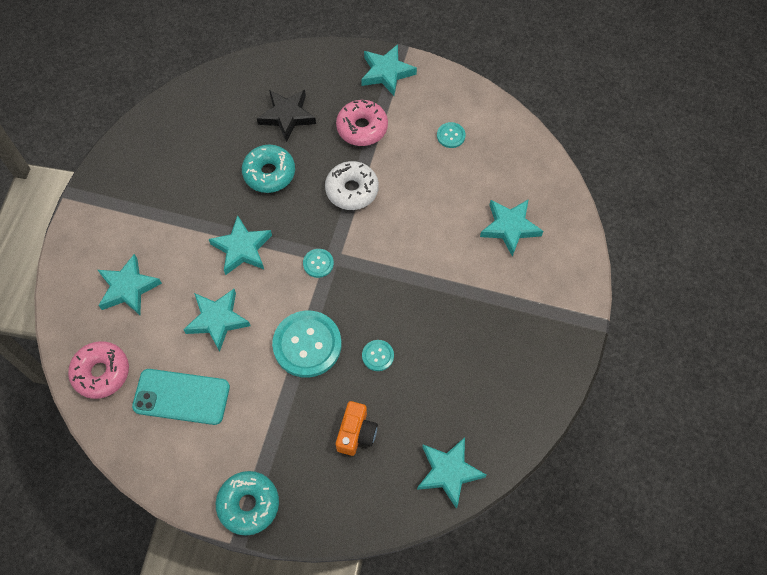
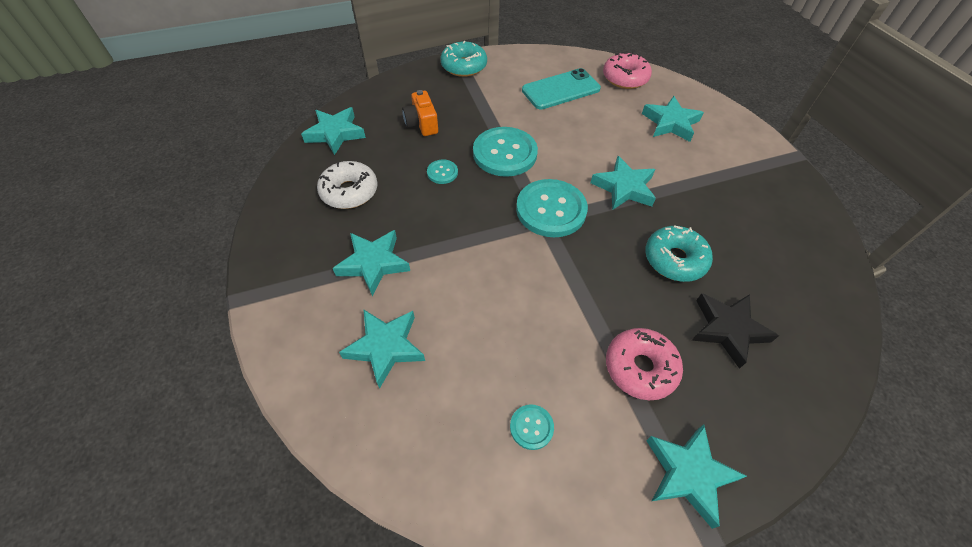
camera: 145 degrees right, 10 degrees down
(217, 320) = (586, 136): turquoise star -> turquoise star (373, 263)
(318, 263) = (551, 209): turquoise button -> turquoise button, size x2.15
(352, 190) = (583, 289): white donut -> white donut (349, 192)

